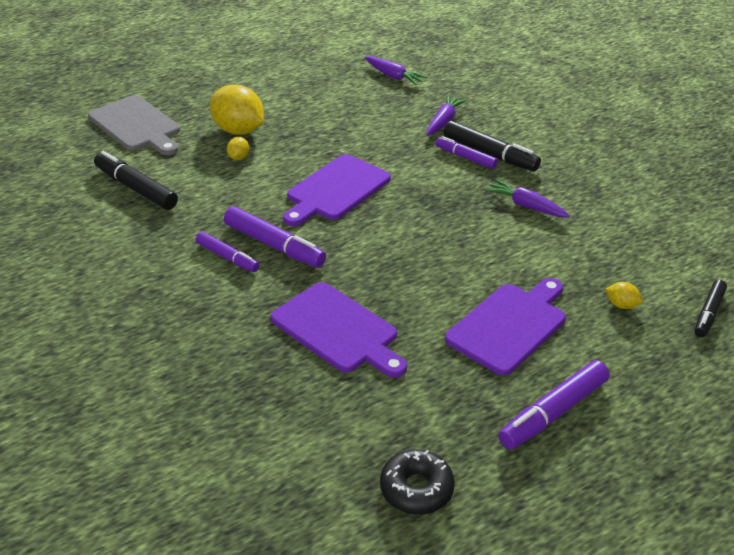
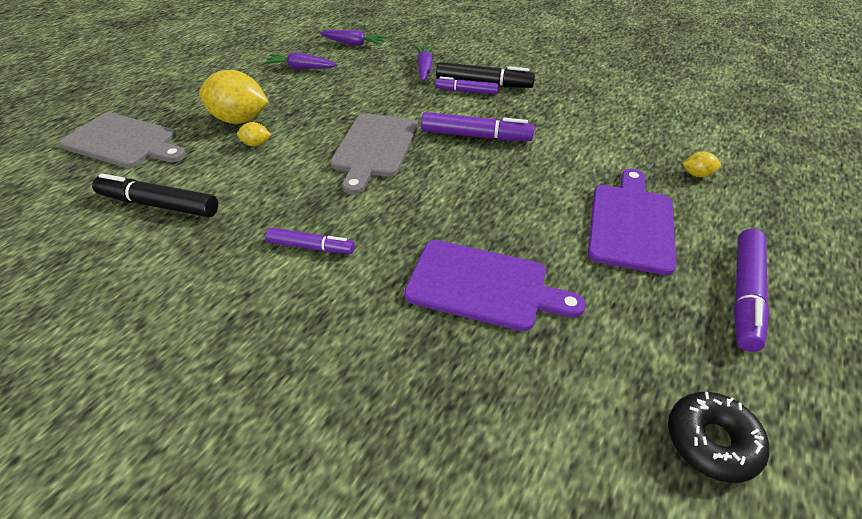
camera: 25 degrees left, 5 degrees up
(238, 158) = (256, 144): yellow lemon -> yellow lemon turned 75 degrees counterclockwise
(274, 245) = (352, 218): purple marker -> purple marker (476, 136)
(336, 190) = (374, 148): purple cutting board -> grey cutting board
(526, 206) = (548, 116): purple carrot -> purple carrot (301, 68)
(708, 313) = (762, 160): black marker -> none

